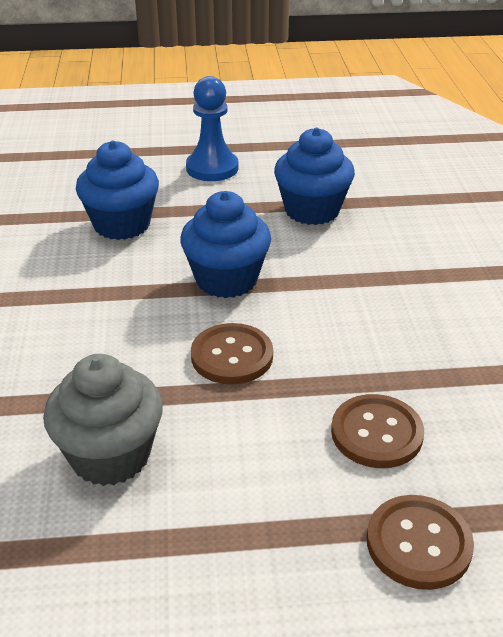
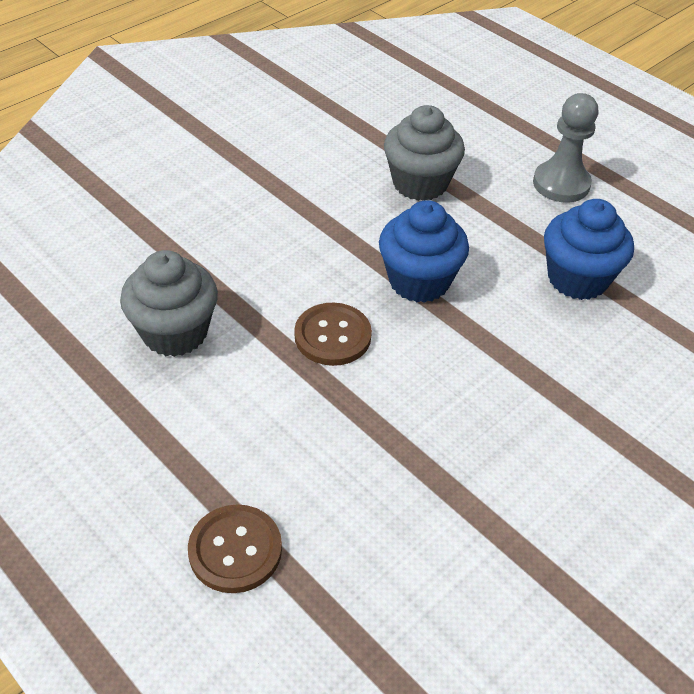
camera: 50 degrees right, 10 degrees up
(122, 225) = (420, 183): blue cupcake -> grey cupcake
(212, 168) = (561, 184): blue pawn -> grey pawn
(376, 433) = (329, 468): brown button -> none

